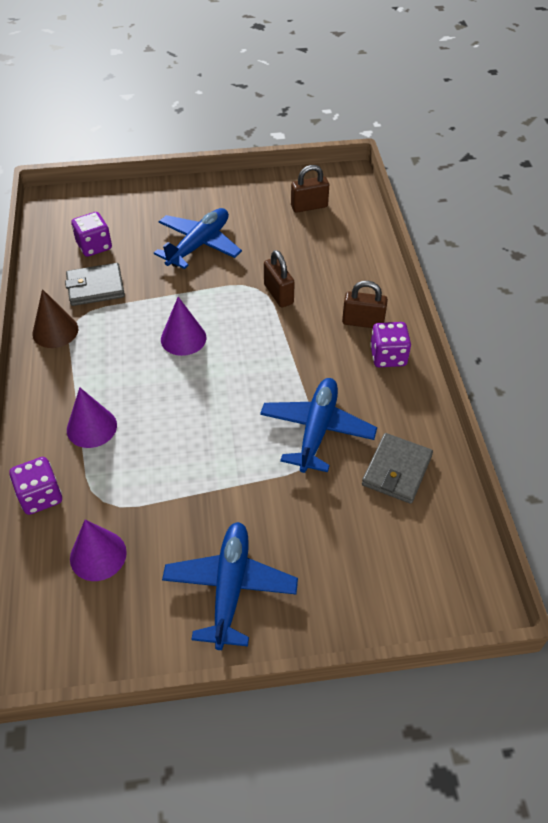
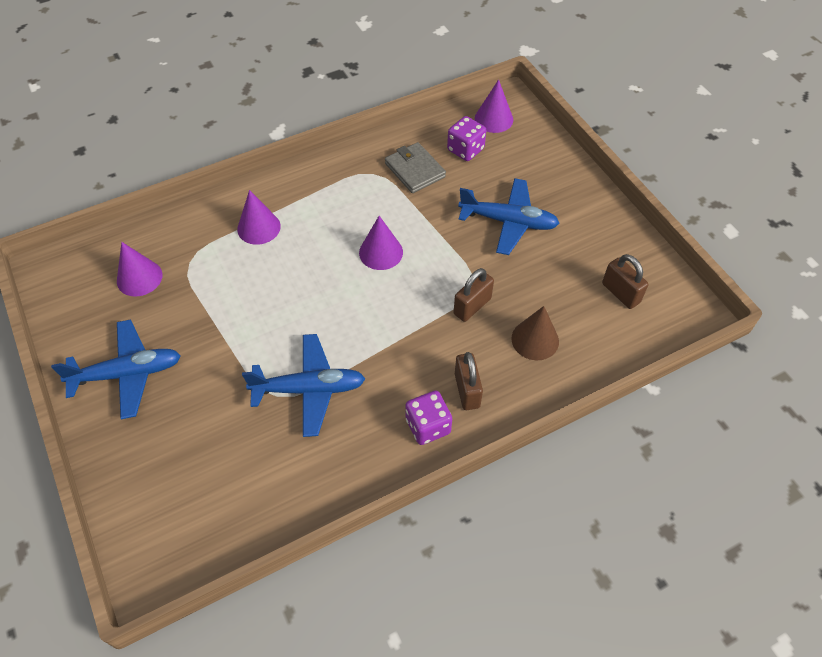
camera: 70 degrees right, 5 degrees up
(40, 496) = (183, 223): purple dice -> none
(55, 331) = (352, 165): brown cone -> brown cone (535, 339)
(69, 217) = (493, 119): none -> purple cone
(397, 470) = (281, 470): grey wallet -> none

